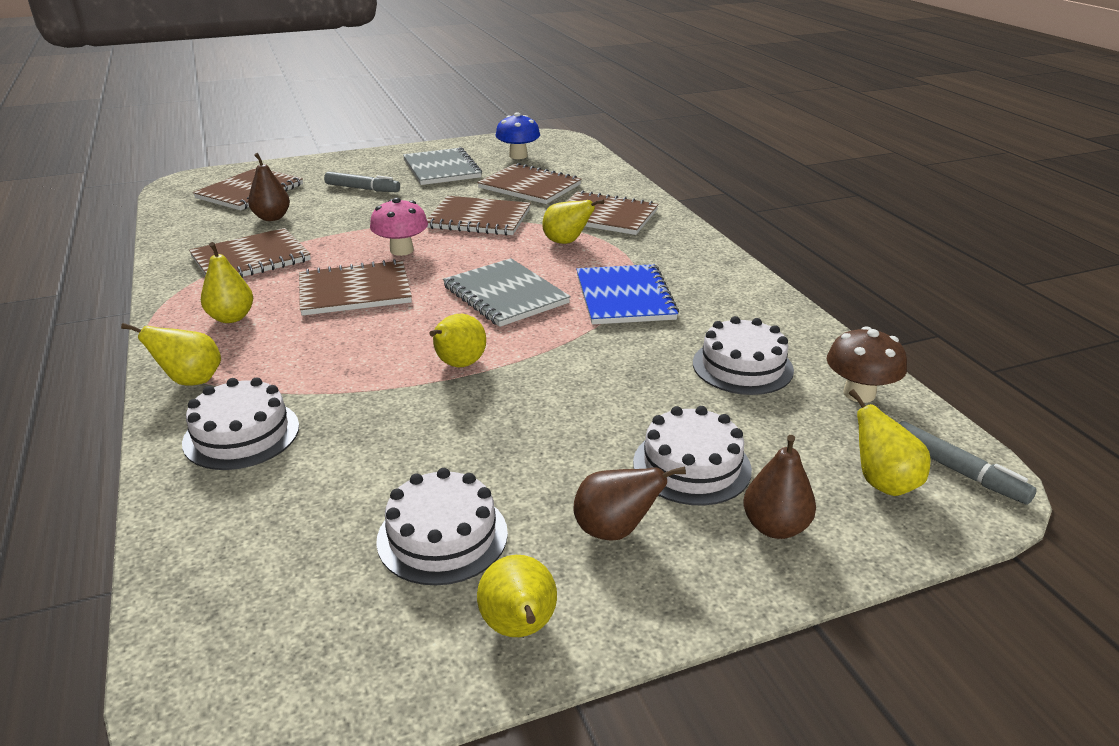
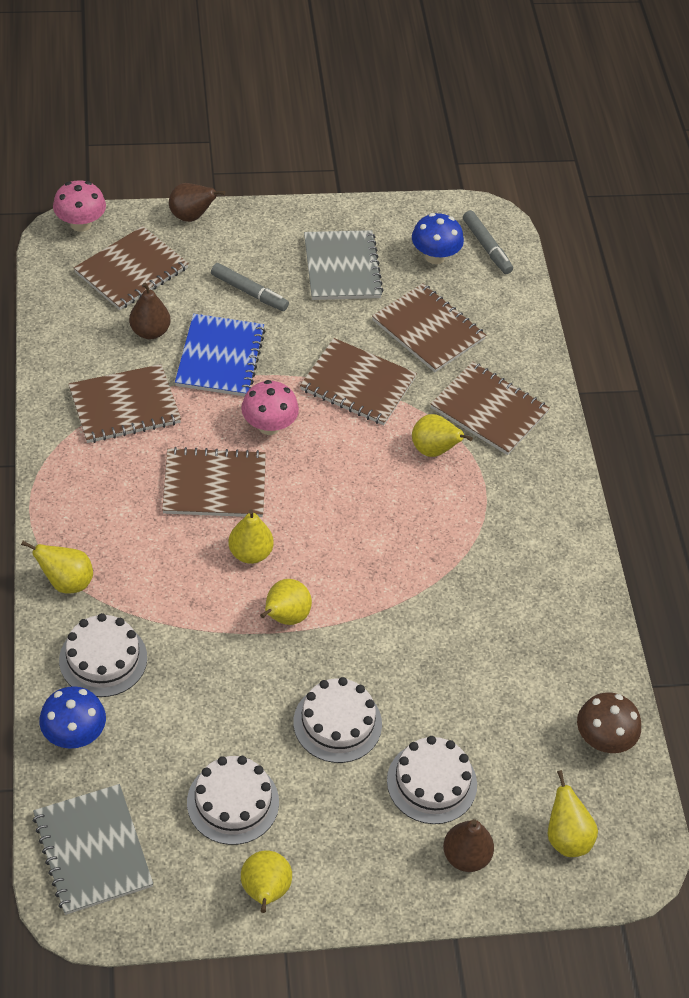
camera: 10 degrees right, 20 degrees up
(200, 176) = (81, 224): none -> pink mushroom
(205, 511) = (74, 734): none -> blue mushroom
(231, 318) = (102, 500): yellow pear -> yellow pear (250, 553)
(505, 295) = (350, 526): grey notebook -> grey notebook (92, 850)
(614, 530) = (352, 829): brown pear -> brown pear (191, 217)
(624, 297) = (458, 557): blue notebook -> blue notebook (220, 357)
(742, 366) = (522, 681): white cake -> white cake (337, 723)
(957, 470) = (630, 841): grey marker -> grey marker (487, 247)

